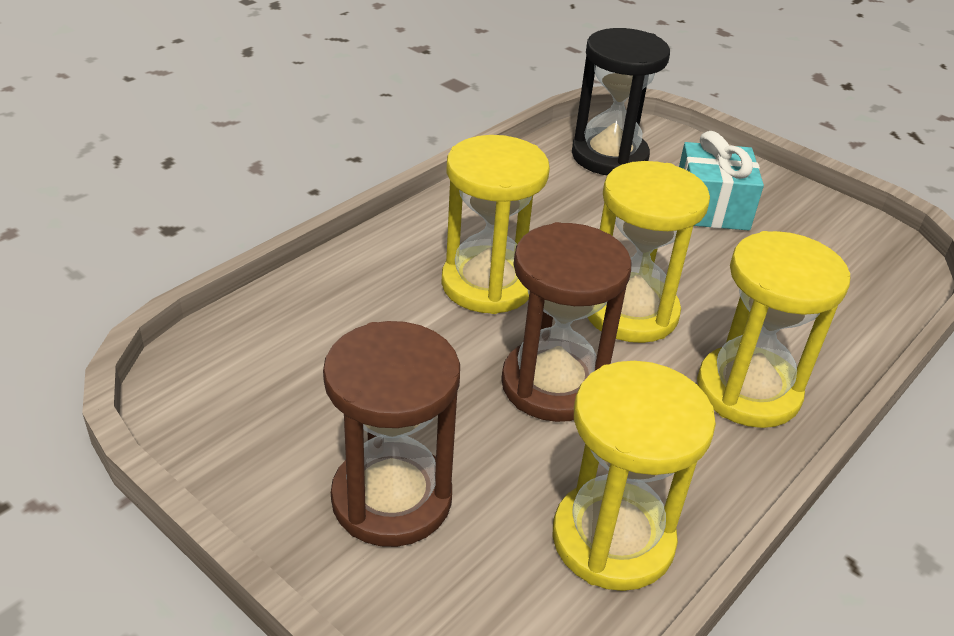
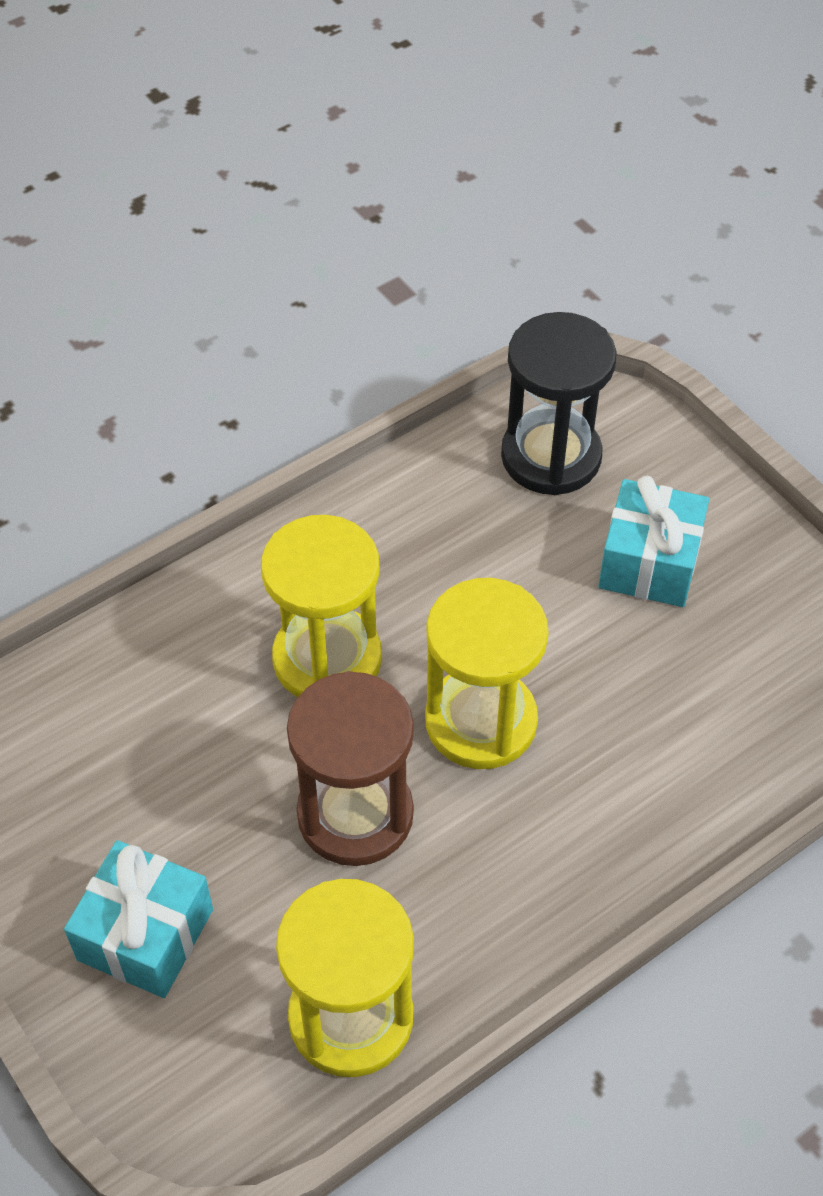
camera: 15 degrees right, 15 degrees up
(392, 498) = (145, 934): brown hourglass -> turquoise gift
(748, 391) = (573, 853): yellow hourglass -> none

